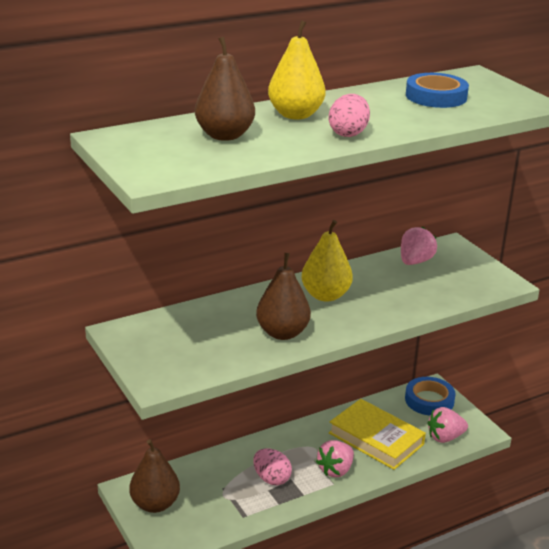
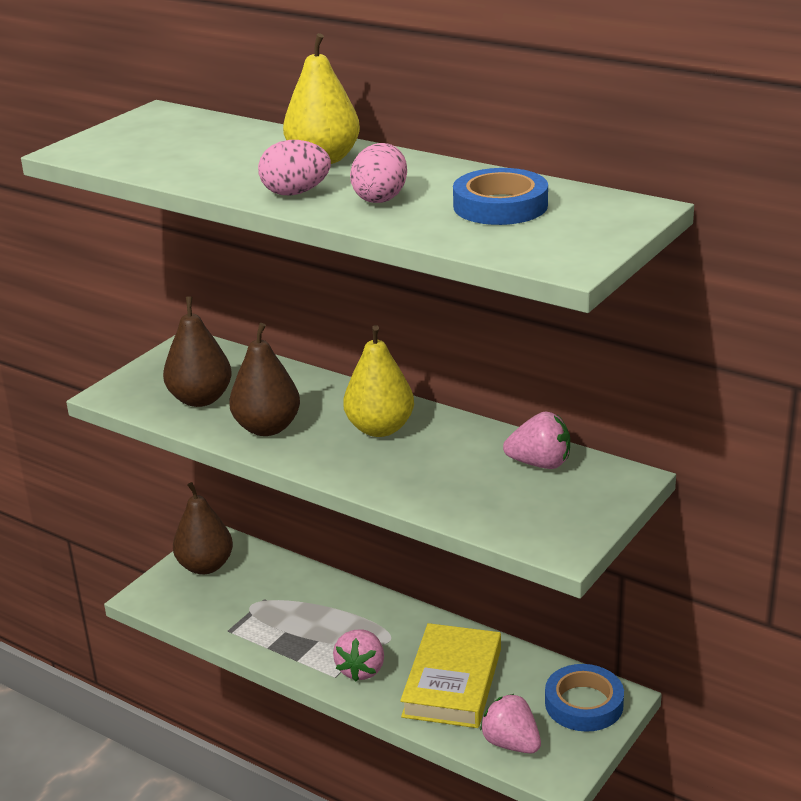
camera: 65 degrees right, 0 degrees up
(224, 135) = (218, 148): brown pear -> brown pear (200, 399)
(271, 479) = (306, 627): pink egg -> pink egg (381, 198)
(336, 470) = (361, 669): pink strawberry -> pink strawberry turned 90 degrees counterclockwise

